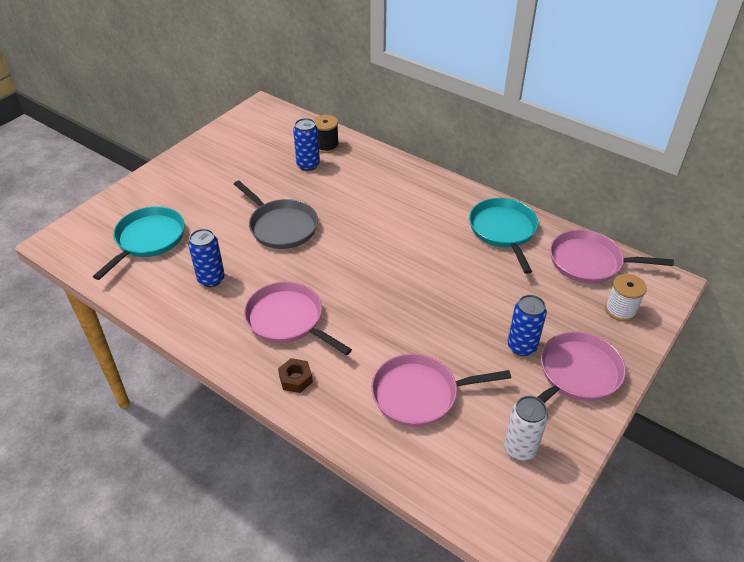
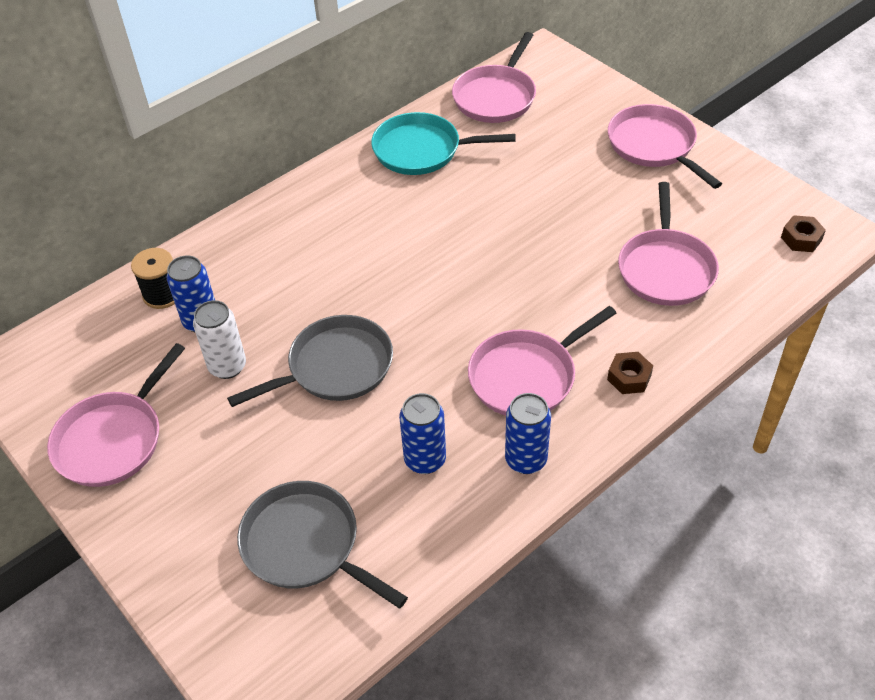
camera: 75 degrees left, 5 degrees up
(148, 239) = (305, 545): turquoise pan -> grey pan
(217, 154) = (113, 440): none -> pink pan
(491, 499) = (801, 239): none -> brown nut
(520, 448) = (743, 206): white can -> white can (227, 366)
(521, 346) = (610, 176): blue can -> blue can (526, 460)
(620, 310) = (572, 94): white spool -> none

